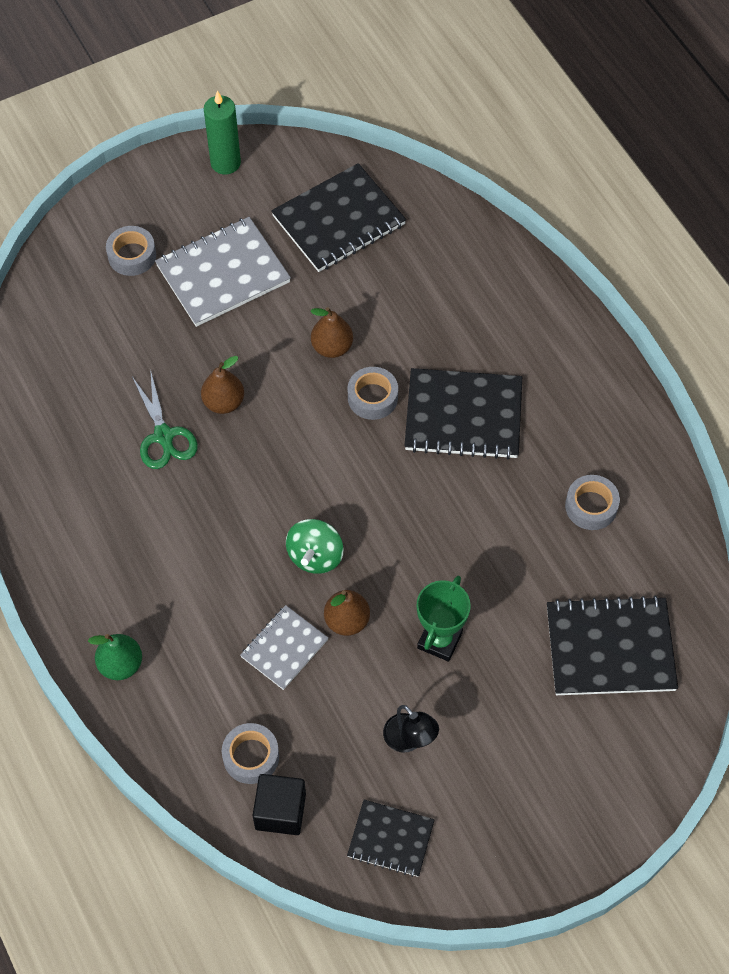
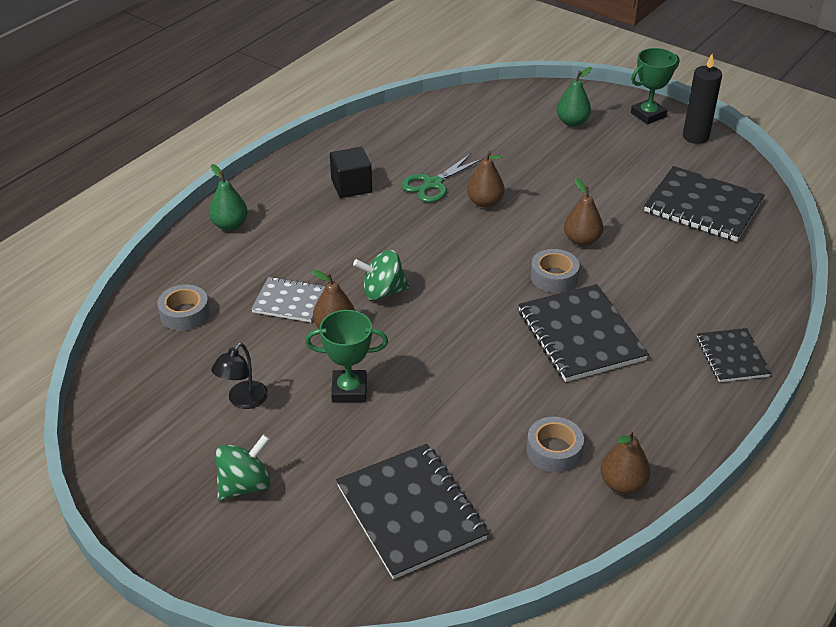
camera: 65 degrees right, 20 degrees down
(132, 255) = (572, 122): grey tape -> green pear
(162, 182) = (648, 115): none -> green trophy
(223, 274) = (596, 166): grey notebook -> none
(225, 163) = (695, 137): green candle -> black candle
(280, 811) = (144, 345): black cube -> black cube (351, 186)
(390, 839) = (144, 418): black notebook -> black notebook (732, 357)
(519, 773) = (245, 485): none -> green spinning top
(649, 474) = (622, 484): none -> brown pear

